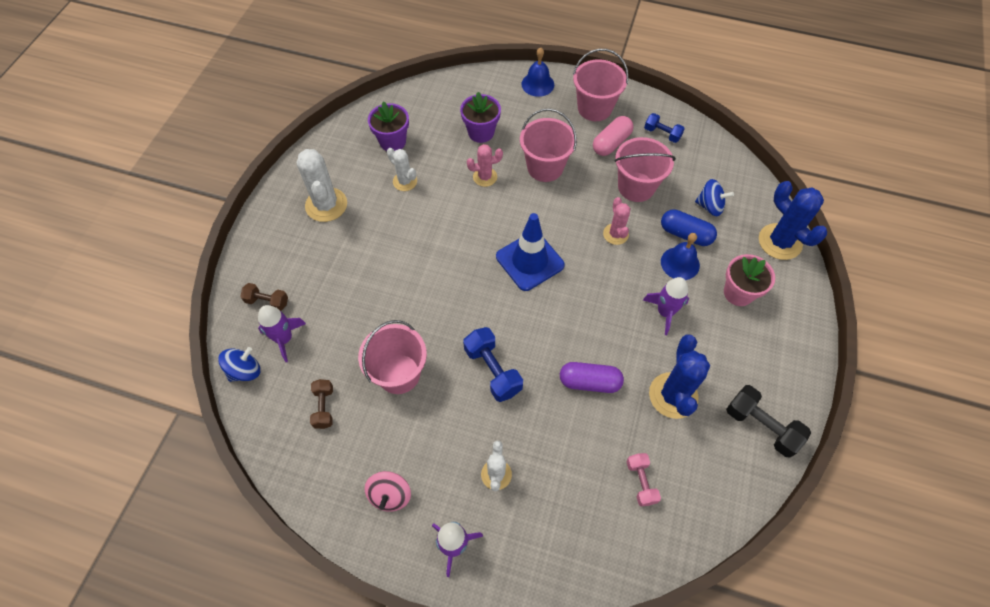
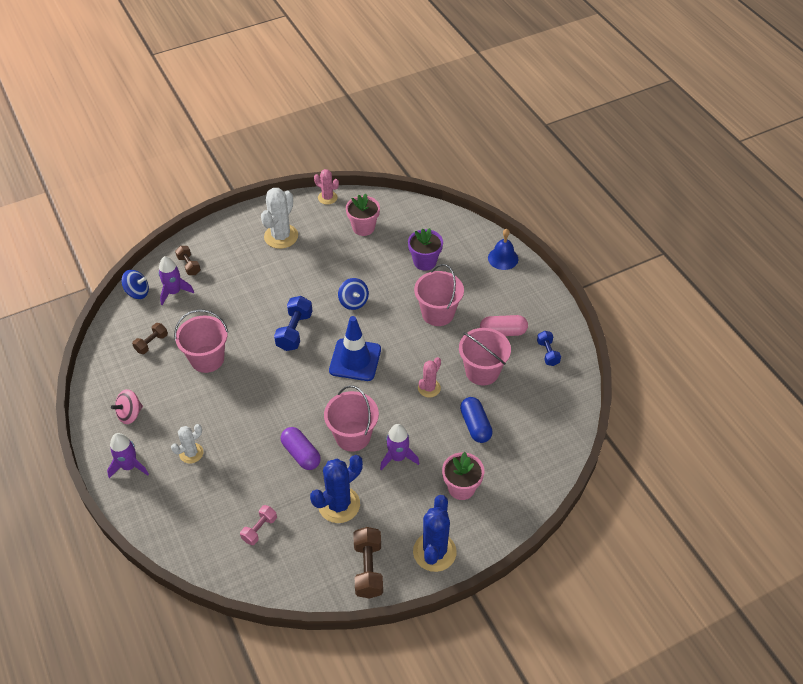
camera: 45 degrees right, 10 degrees down
(392, 142) = (363, 227): purple flower pot -> pink flower pot
(405, 181) = (341, 256): white cactus -> none
(485, 177) = (392, 290): pink cactus -> pink cactus (327, 197)
(492, 370) = (257, 400): blue dumbbell -> blue dumbbell (294, 331)
(594, 108) = (522, 302): pink bucket -> pink bucket (352, 436)
(680, 263) = (447, 439): blue bell -> none
(709, 206) = (516, 423): blue spinning top -> blue spinning top (353, 302)
(761, 426) = (368, 569): black dumbbell -> brown dumbbell
(780, 242) = (535, 484): blue cactus -> blue cactus (434, 552)

